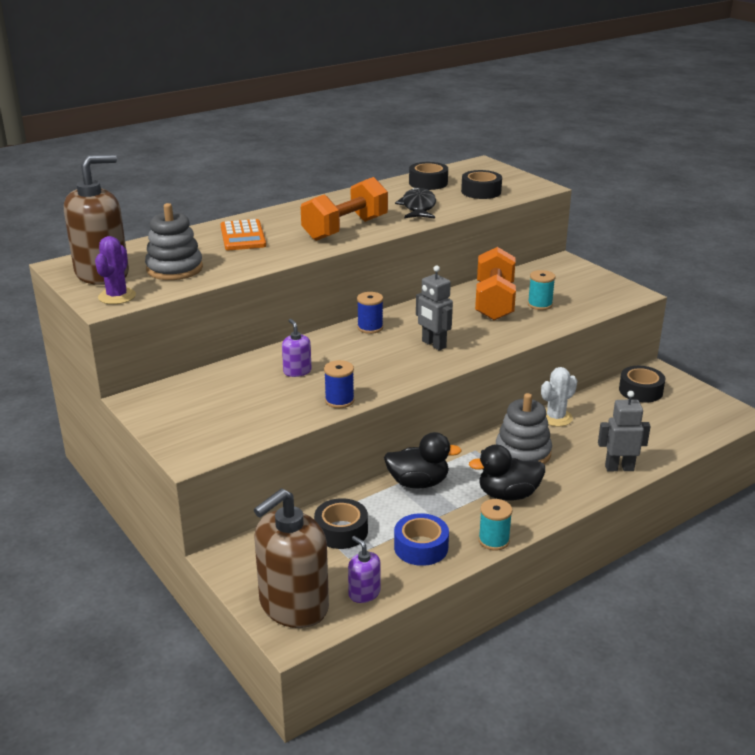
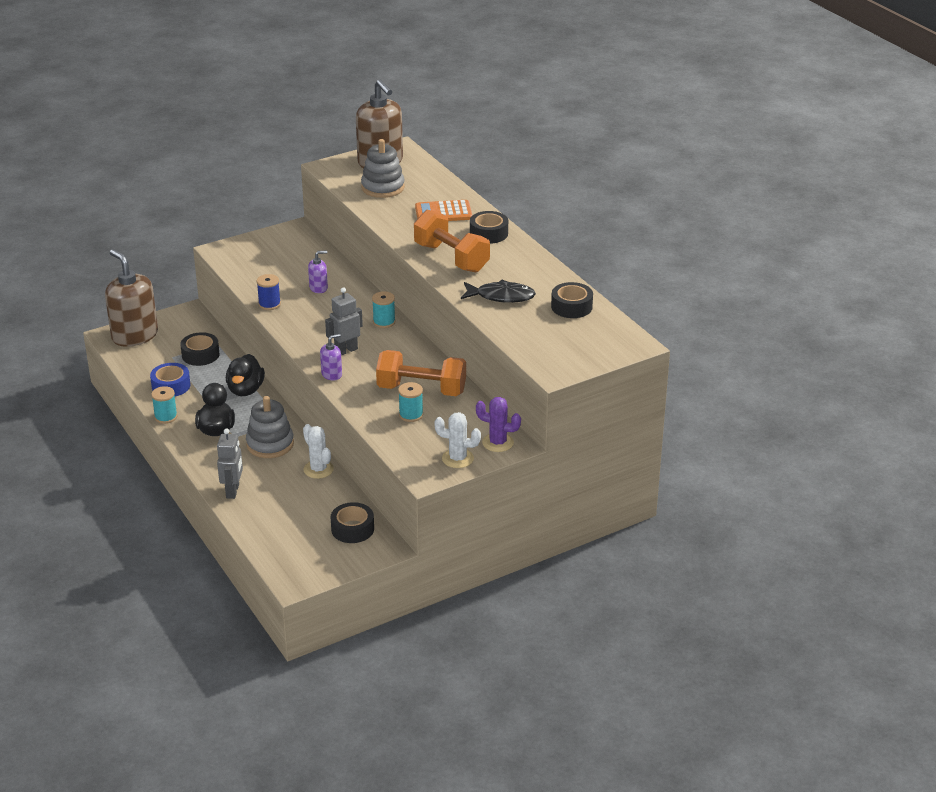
camera: 95 degrees right, 5 degrees up
(117, 296) = (339, 170): purple cactus -> purple cactus (497, 443)
(364, 593) = (135, 361): purple soap dispenser -> purple soap dispenser (331, 374)
(370, 328) = (384, 322): blue spool -> turquoise spool
(481, 191) = (542, 335): black tape -> black tape (488, 233)
(597, 282) = (457, 458): none -> white cactus

